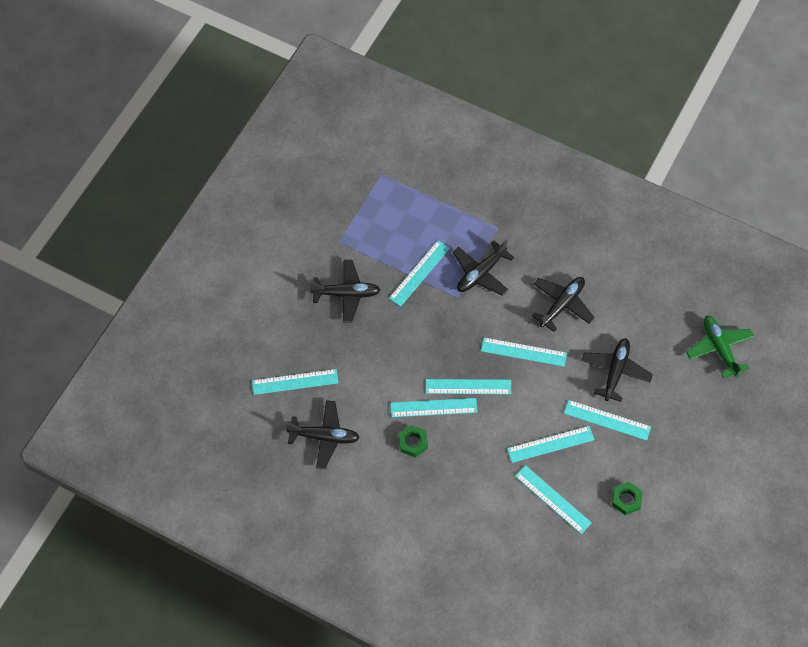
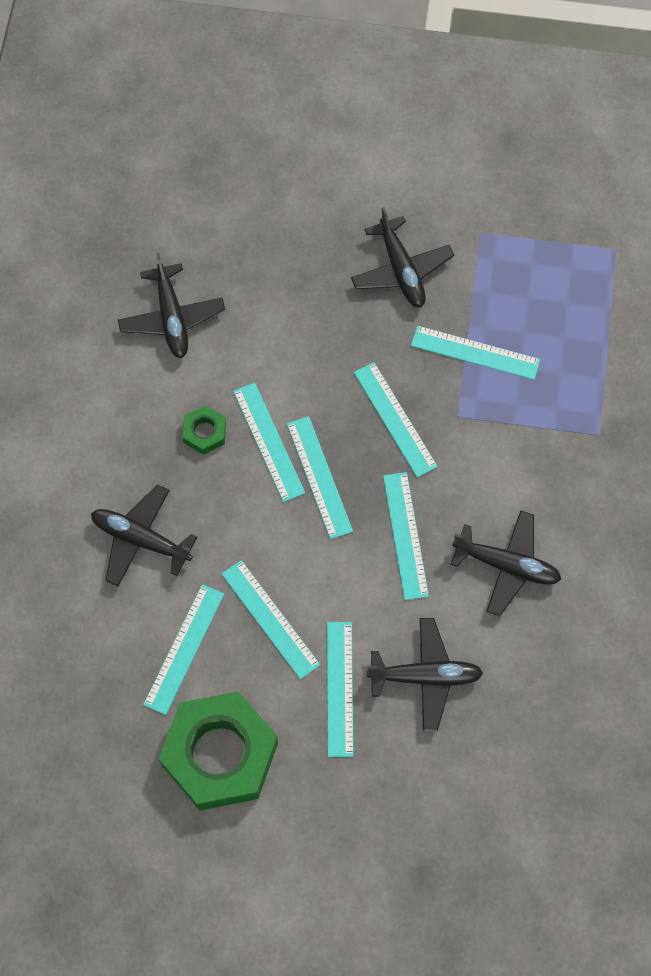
camera: 70 degrees right, 5 degrees up
(295, 382) = (240, 253): turquoise ruler -> turquoise ruler (394, 419)
(481, 273) = (511, 435): black plane -> black plane (141, 539)
(626, 500) = (219, 754): green nut -> green nut, size x2.31
(719, 348) = (529, 824): green plane -> none

